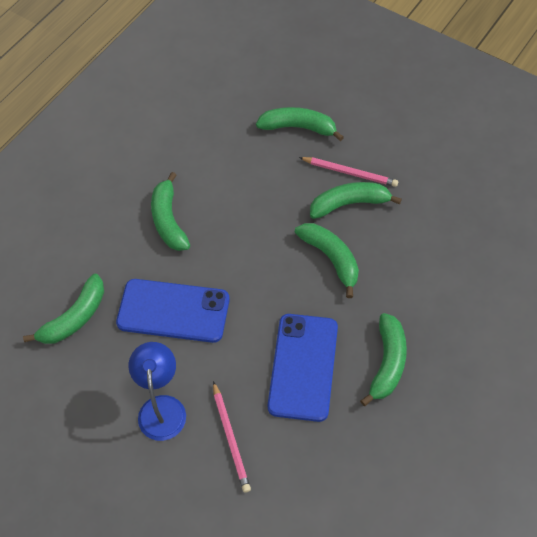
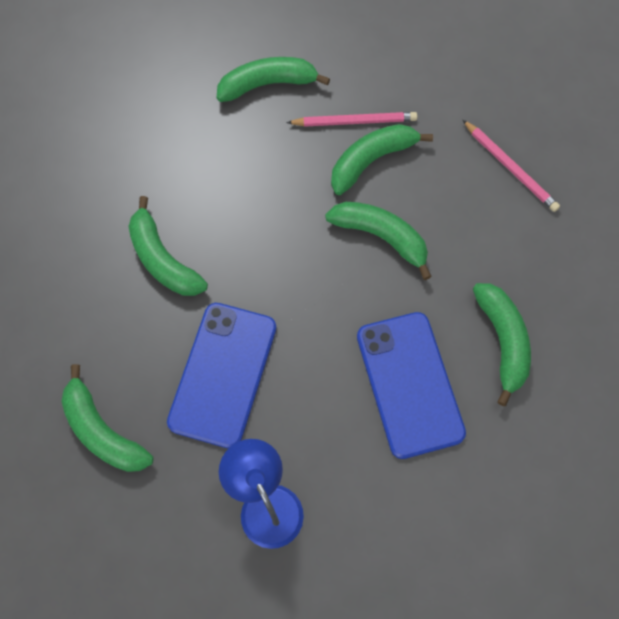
camera: 25 degrees left, 10 degrees up
(75, 318) = (102, 431): green banana -> green banana turned 120 degrees clockwise
(173, 311) = (223, 374): blue phone -> blue phone turned 60 degrees counterclockwise
(231, 438) = (366, 507): pink pencil -> pink pencil (510, 168)

